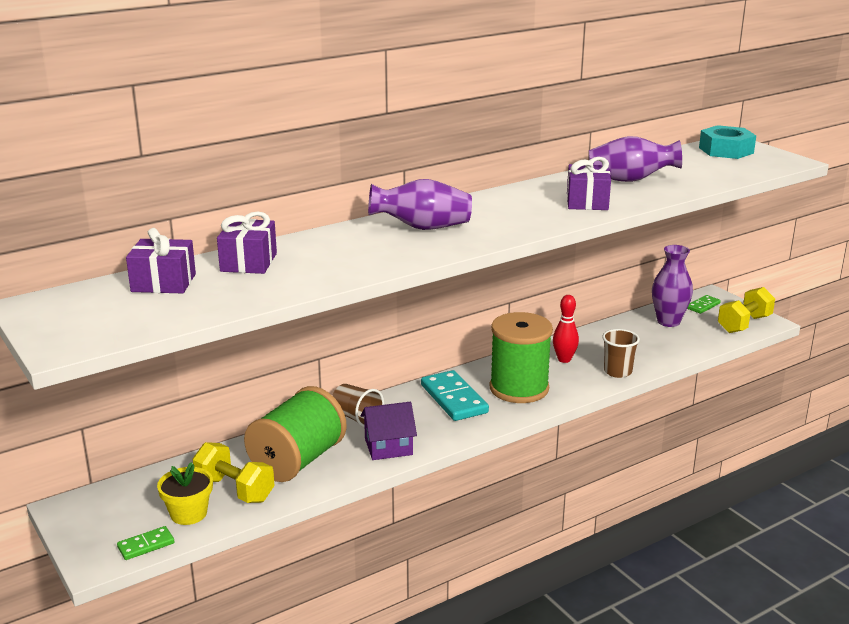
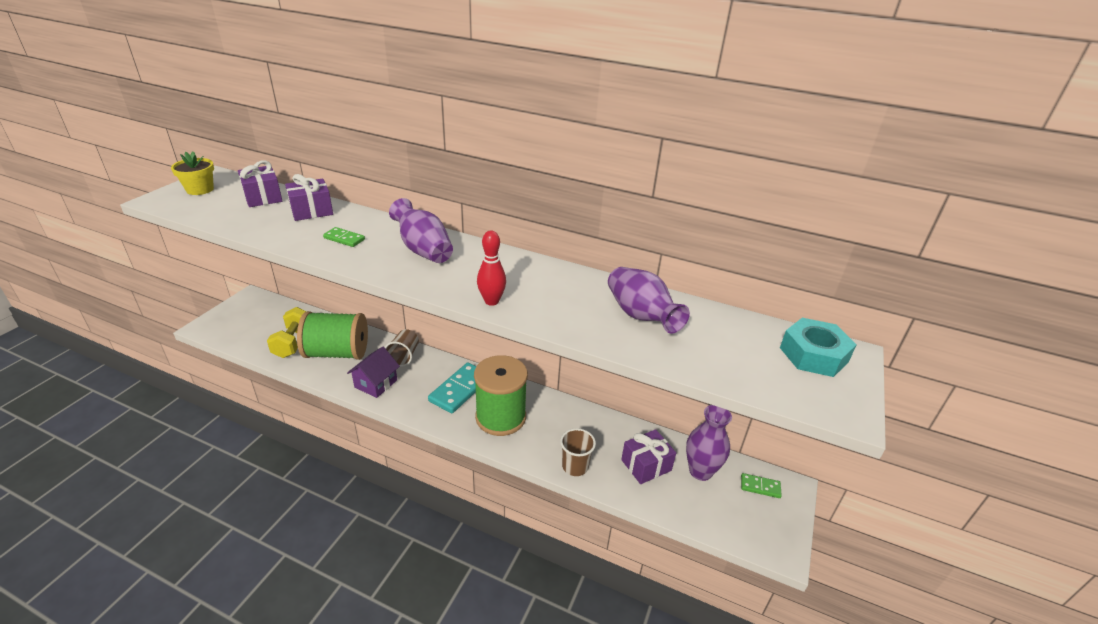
camera: 55 degrees right, 10 degrees up
(146, 545) = (223, 336): green domino -> green domino (344, 239)
(188, 513) = (260, 337): yellow flower pot -> yellow flower pot (200, 189)
(388, 447) = (376, 383): purple house -> purple house turned 75 degrees clockwise
(564, 359) = (568, 426): red bowling pin -> red bowling pin (491, 301)
(587, 202) = (555, 307): purple gift -> purple gift (646, 465)
(744, 324) = (756, 532): yellow dumbbell -> none

